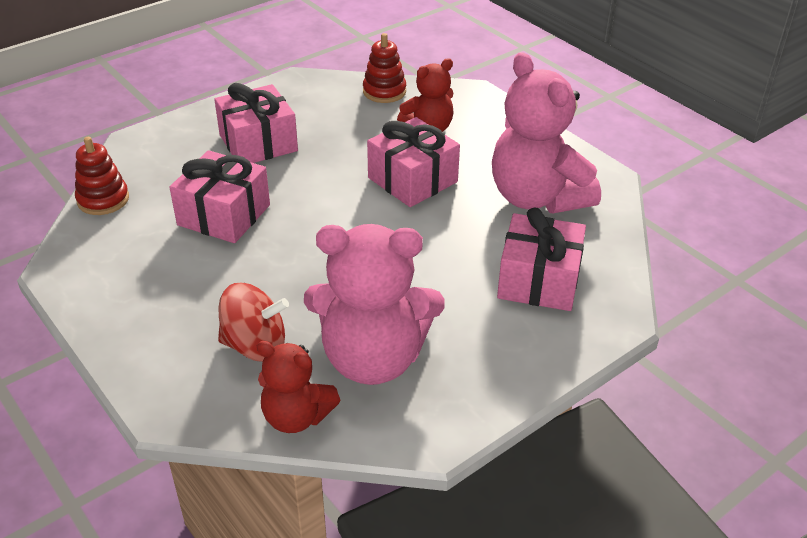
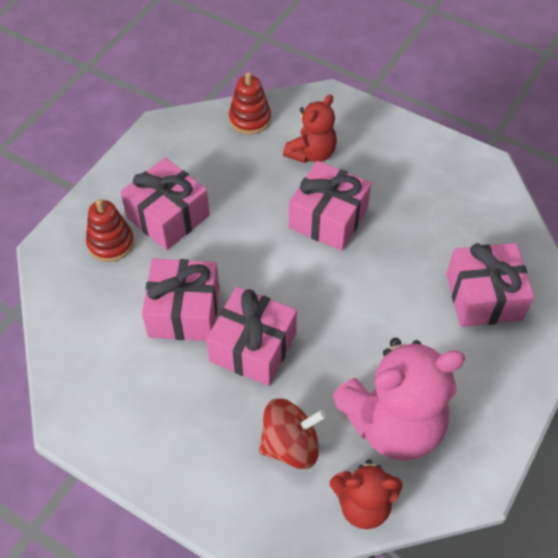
camera: 20 degrees left, 15 degrees up
(103, 200) = (61, 330): red stacking toy -> red stacking toy (111, 243)
(271, 258) = (253, 347): none -> pink gift
(537, 197) = (441, 206): pink teddy bear -> none

